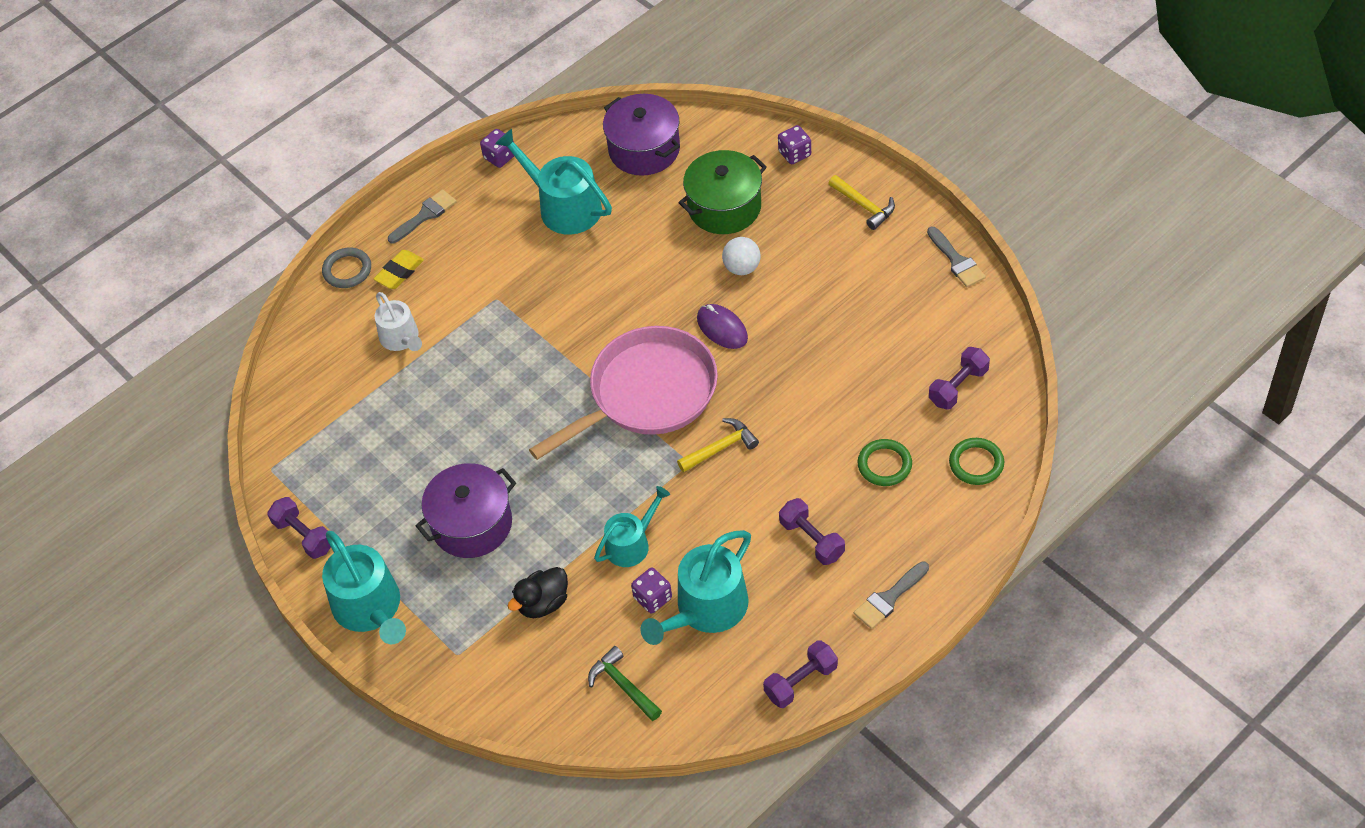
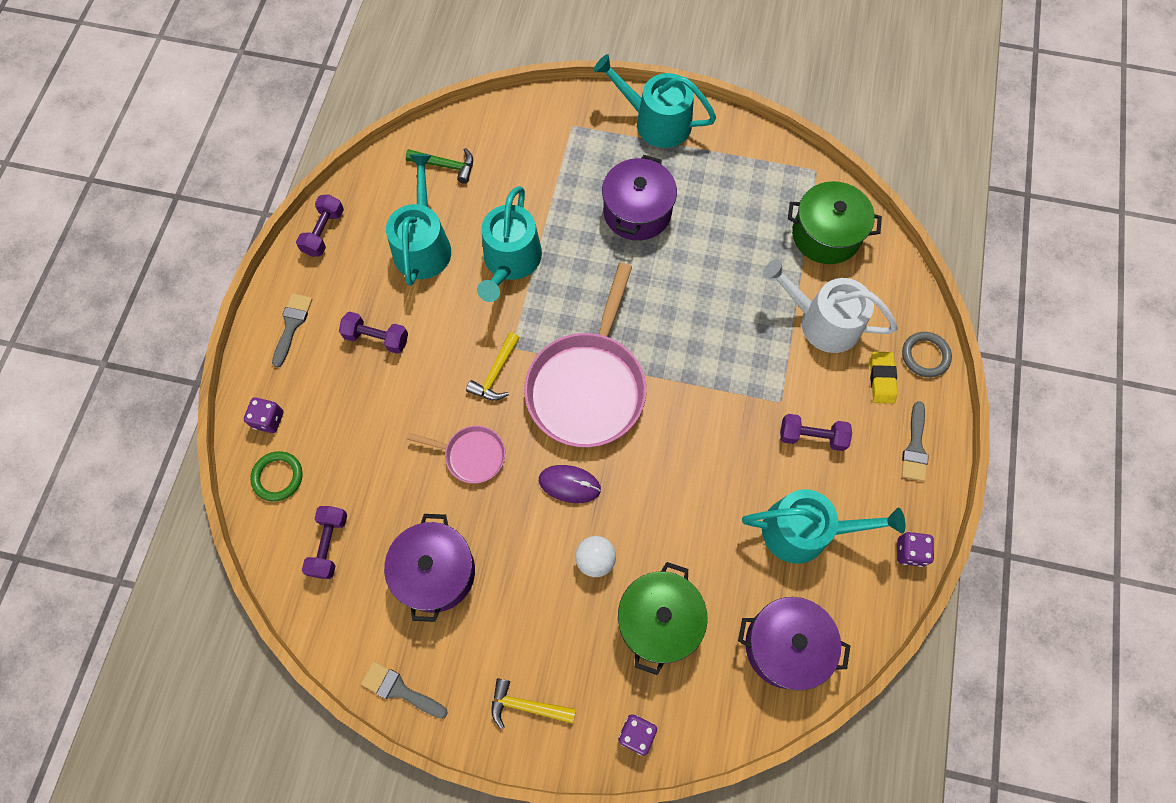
camera: 140 degrees right, 15 degrees up
(304, 535) = (746, 141): purple dumbbell -> purple dumbbell (812, 436)
(323, 406) = (826, 235): none -> green pot
(401, 338) = (823, 322): white watering can -> white watering can, size x1.59
(543, 603) = (541, 187): black duck -> none
(631, 544) = (510, 261): turquoise watering can -> turquoise watering can, size x1.59
(653, 598) = (467, 232): purple dice -> purple dice (268, 419)
(790, 392) = (471, 455): none -> pink pan
(878, 322) = (435, 572): none -> purple pot
(884, 465) = (354, 433): green ring -> none

